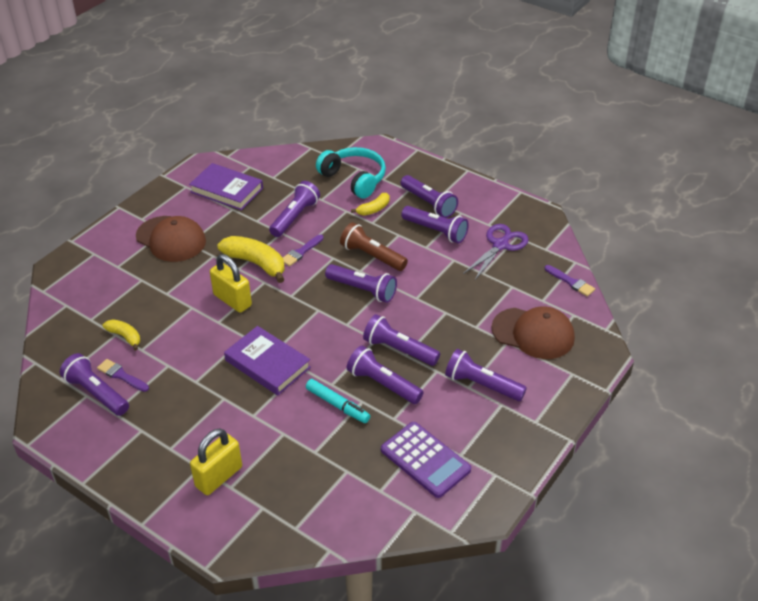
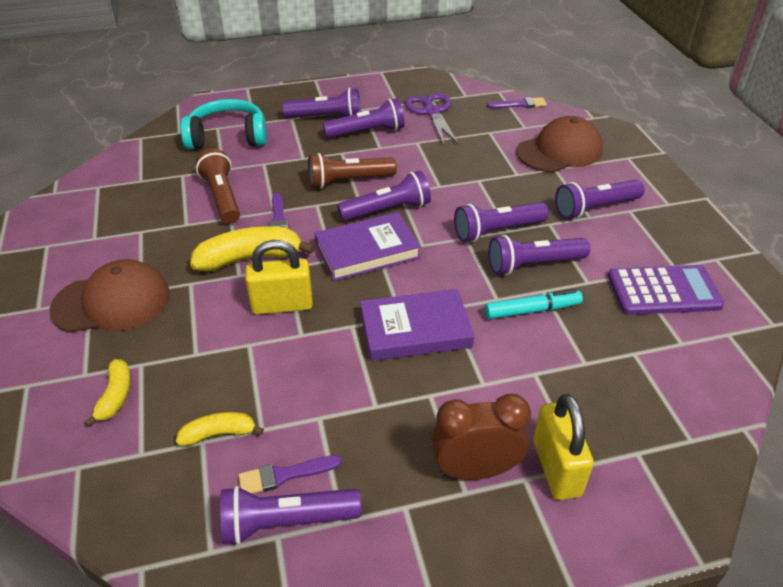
camera: 50 degrees left, 0 degrees up
(188, 444) = (475, 470): none -> brown clock
(227, 190) = (105, 220): purple book -> purple book (367, 251)
(295, 217) = (222, 197): purple flashlight -> brown flashlight
(373, 209) = (287, 148): yellow banana -> yellow banana (116, 396)

